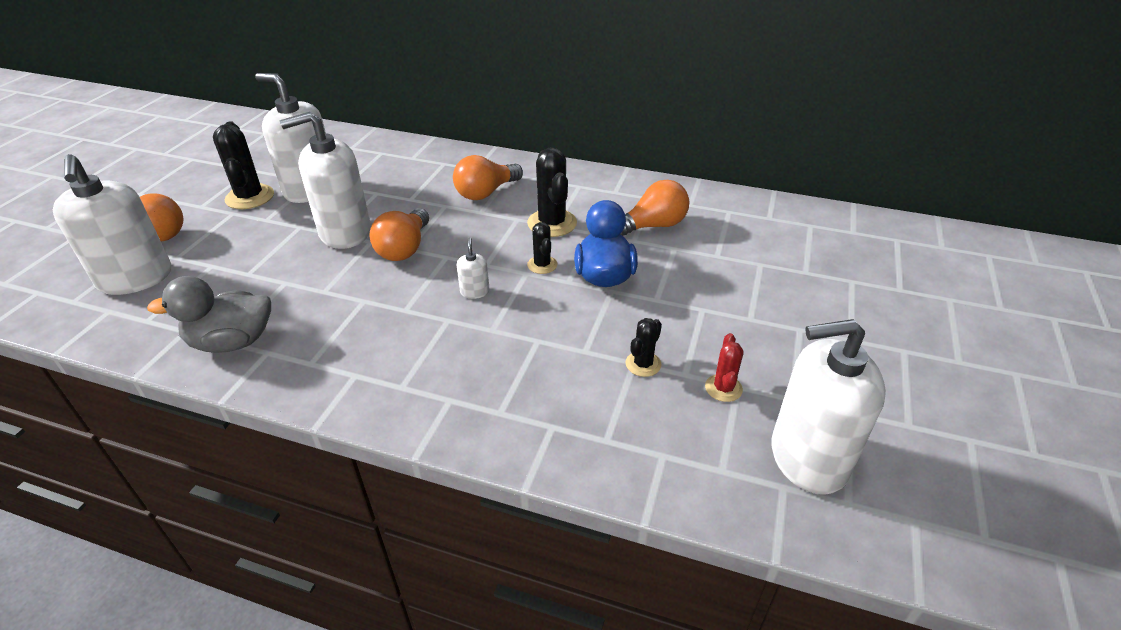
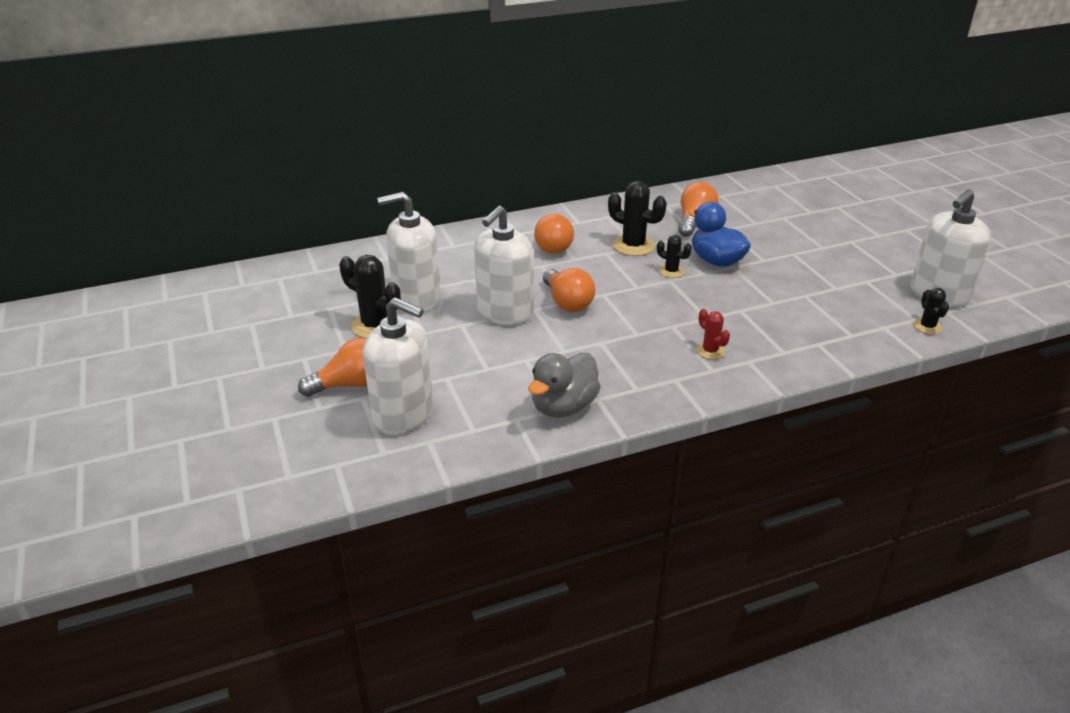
camera: 40 degrees left, 5 degrees down
(475, 292) = (660, 304): white soap dispenser -> none
(643, 364) = (810, 294): black cactus -> black cactus (927, 326)
(723, 388) = (862, 285): red cactus -> red cactus (710, 351)

